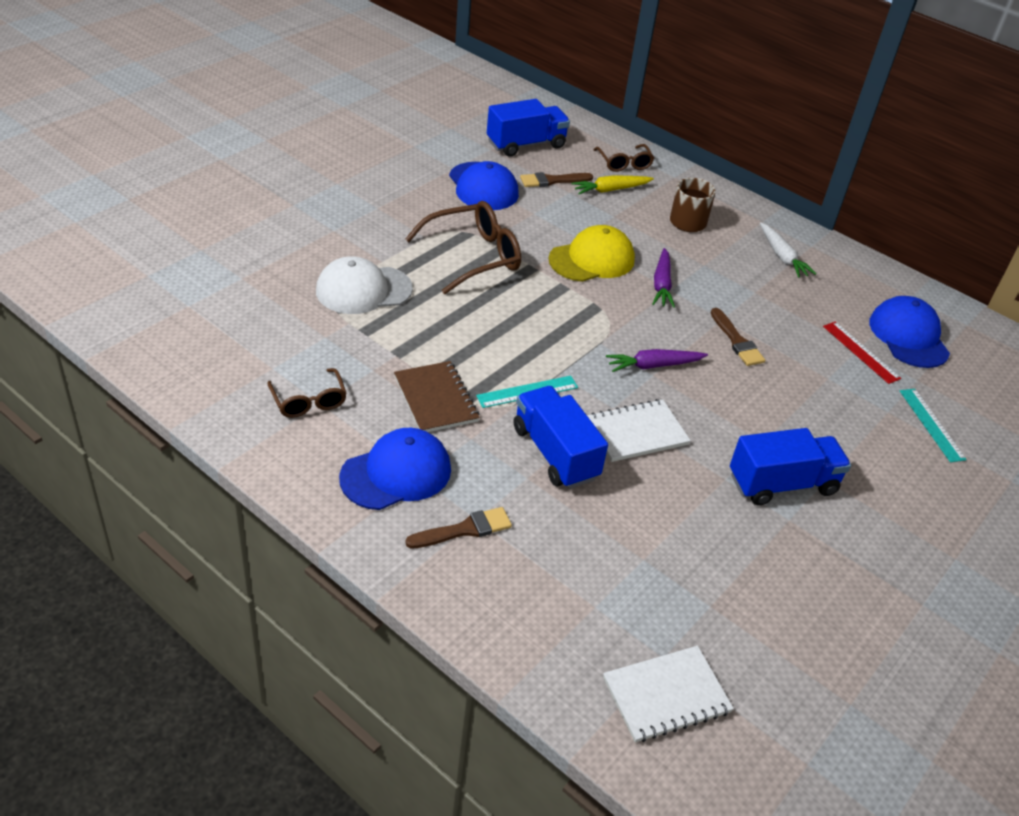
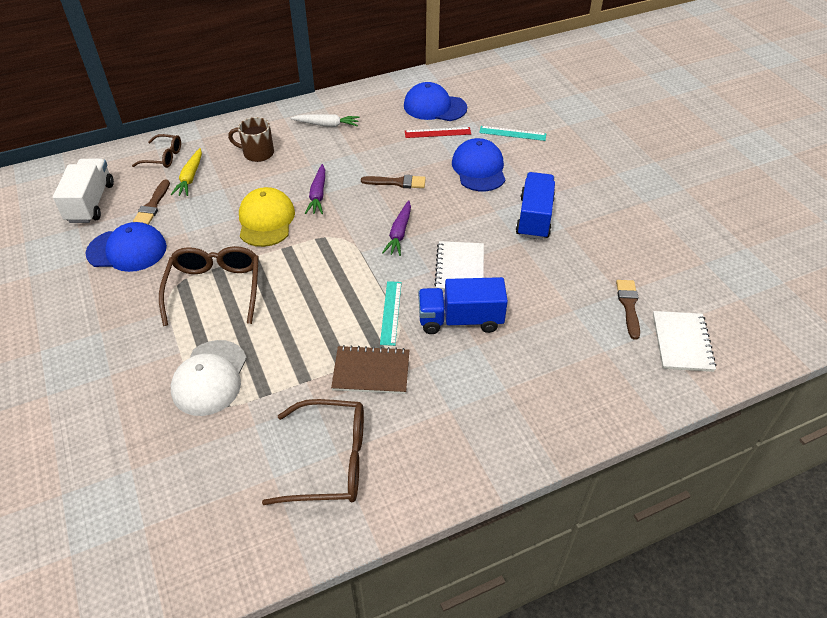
camera: 60 degrees left, 5 degrees up
(309, 401) = (331, 461): brown glasses -> brown glasses, size x1.72
(396, 473) = (440, 424): blue cap -> blue cap (479, 169)
(464, 529) = (513, 399): brown brush -> brown brush (628, 305)
(526, 144) = (91, 203): blue truck -> white truck
(661, 284) = (318, 195): purple carrot -> purple carrot turned 60 degrees clockwise

